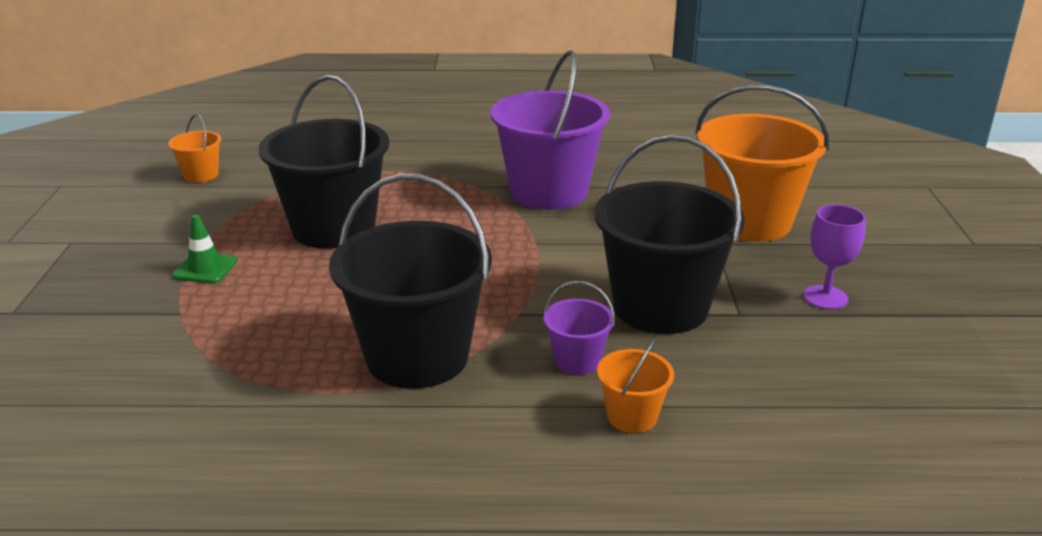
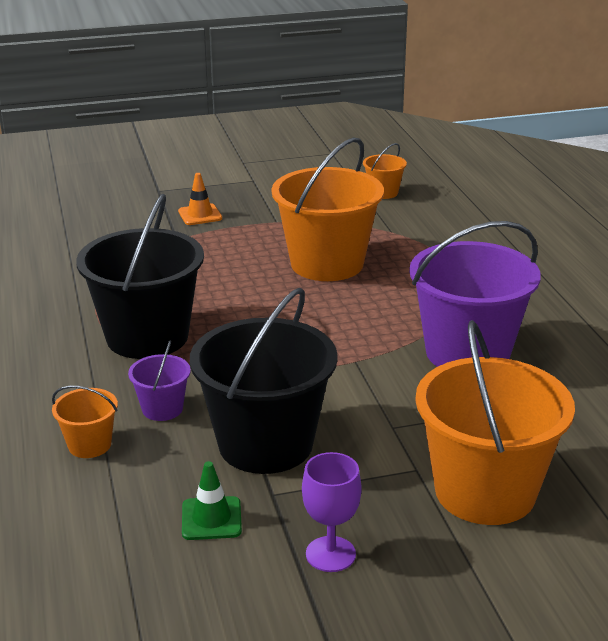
camera: 75 degrees right, 0 degrees up
(129, 289) = (200, 215): none -> orange traffic cone
(205, 268) = (238, 232): green traffic cone -> green traffic cone (211, 519)
(333, 228) = (327, 263): black bucket -> orange bucket

